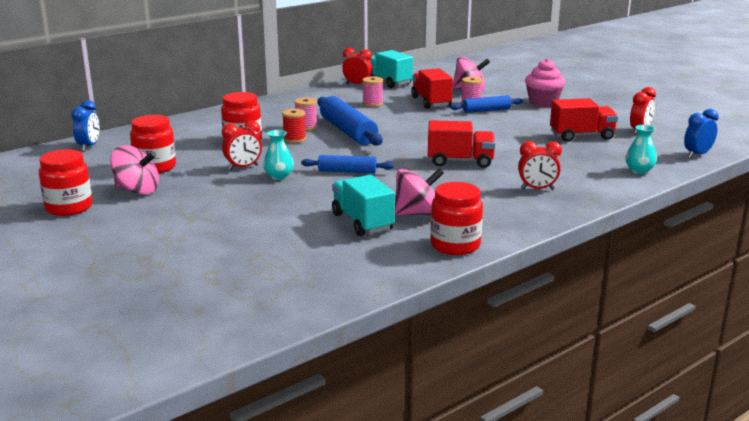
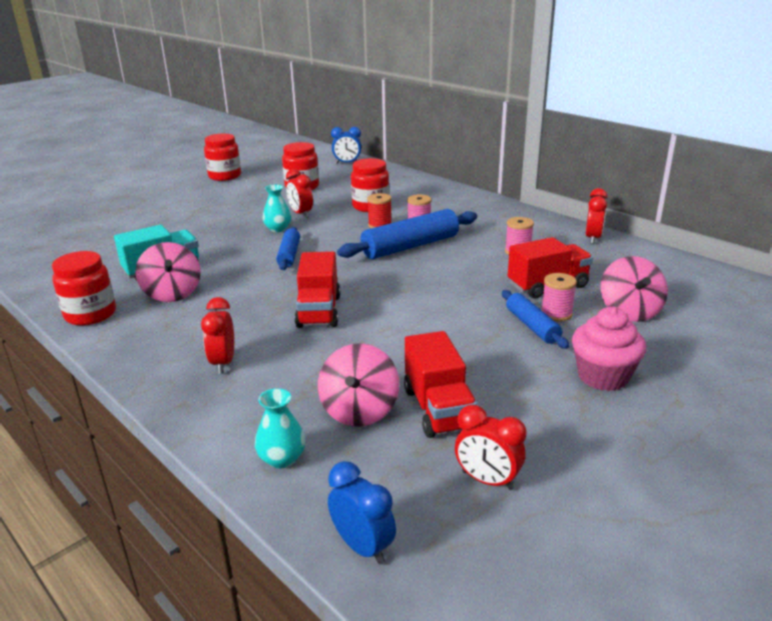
camera: 85 degrees right, 5 degrees up
(137, 190) = (253, 188): pink spinning top -> pink spinning top (359, 410)
(388, 82) = (621, 255): turquoise truck -> none

